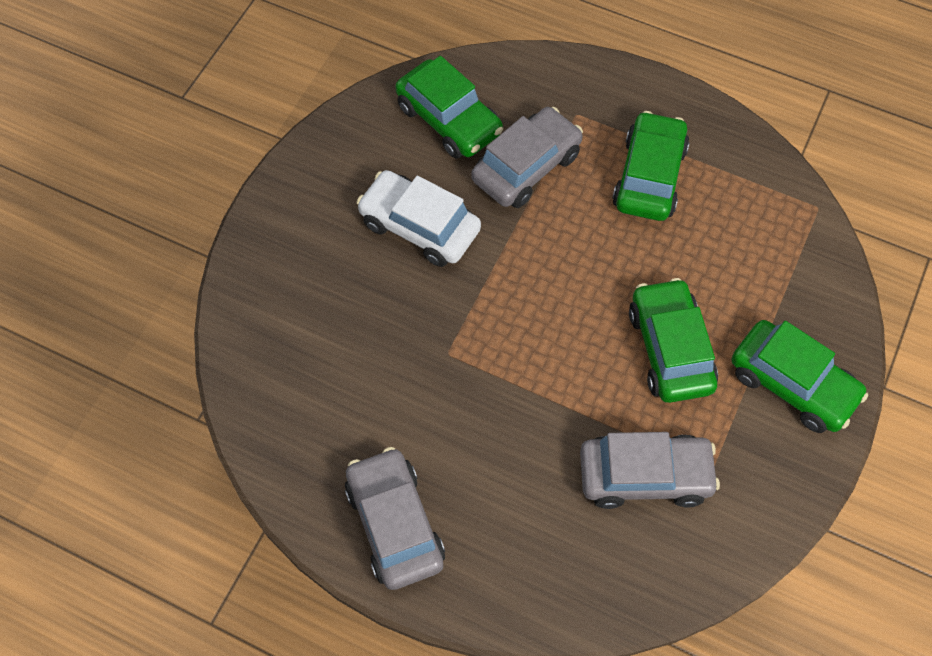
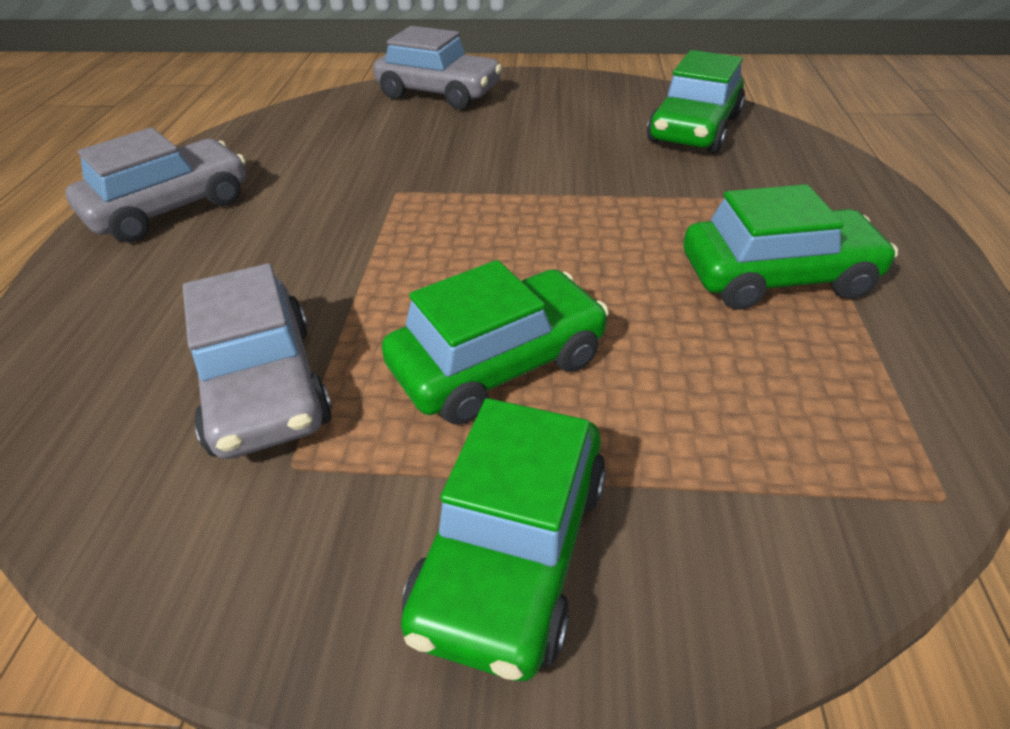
camera: 70 degrees right, 20 degrees down
(419, 227) = (545, 143): white car -> none
(526, 167) = (685, 184): grey car -> grey car (439, 93)

